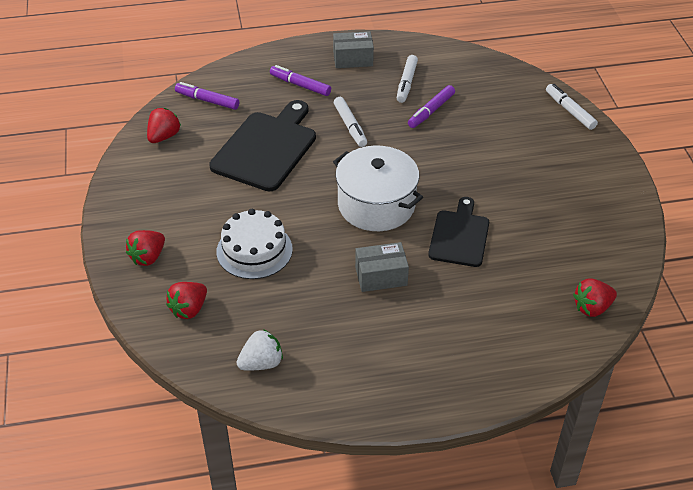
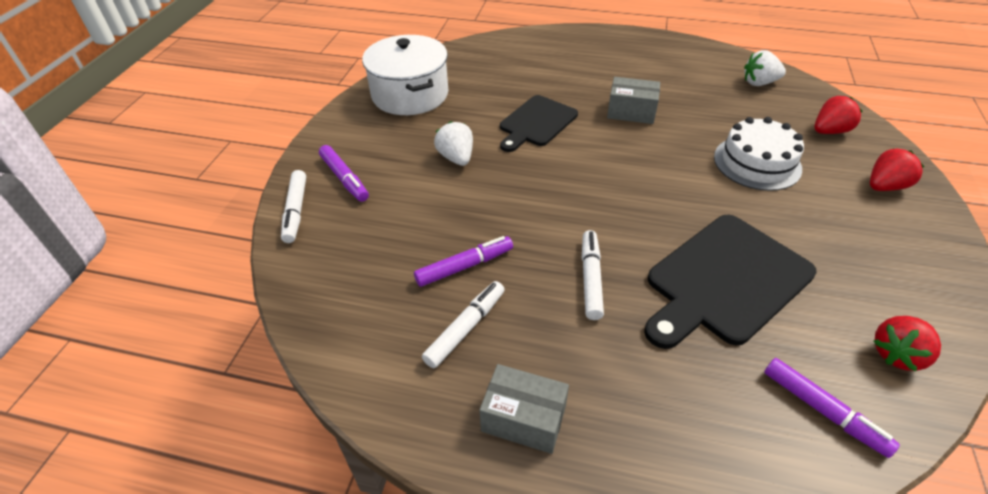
camera: 155 degrees left, 0 degrees up
(300, 85) = (643, 387): purple marker -> purple marker (344, 178)
(376, 205) = (605, 171): white pot -> white pot (410, 94)
(499, 181) = (456, 158): none -> white strawberry
(592, 308) = (469, 55): red strawberry -> none

